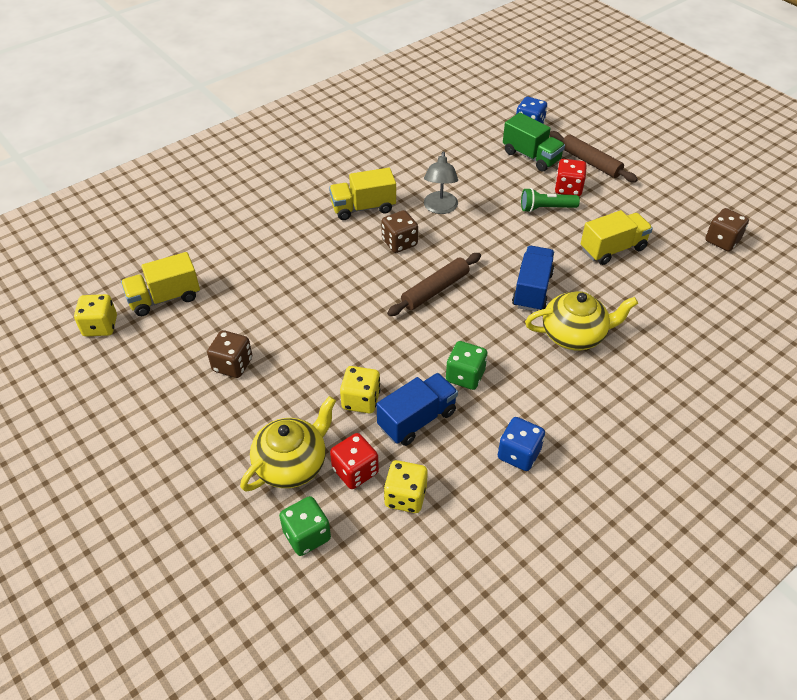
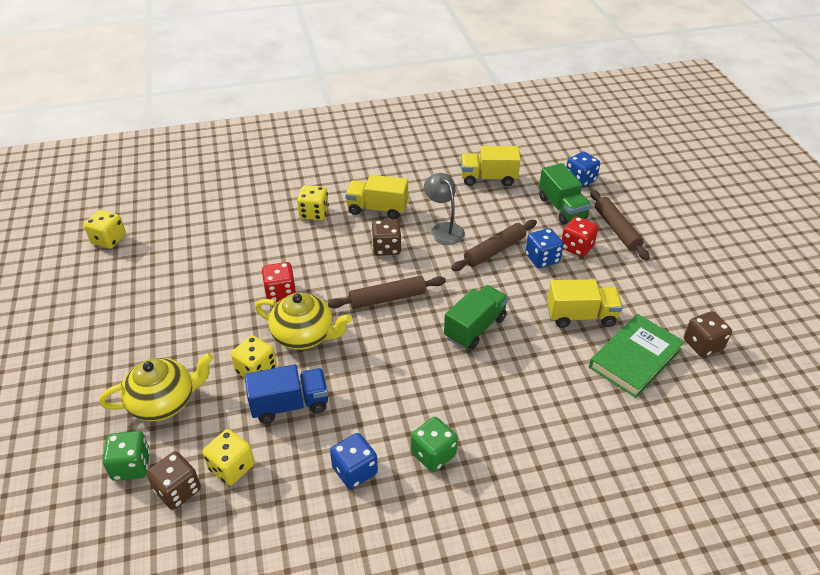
camera: 25 degrees right, 5 degrees down
(165, 298) = (169, 233): yellow truck -> yellow truck (488, 178)
(232, 365) = (180, 304): brown dice -> brown dice (178, 490)
(303, 231) = (314, 213): none -> yellow dice
(355, 471) = (208, 428): red dice -> red dice (280, 293)
(440, 208) = (443, 229): grey lamp -> grey lamp turned 120 degrees clockwise
(465, 376) = (358, 383): green dice -> green dice (433, 454)
(500, 214) = (495, 251): none -> brown rolling pin
(532, 290) = (475, 328): blue truck -> green truck
(546, 208) = (542, 259): green flashlight -> blue dice
(574, 335) = (485, 383): yellow teapot -> yellow teapot (304, 335)
(679, 270) = (635, 358): none -> green book

